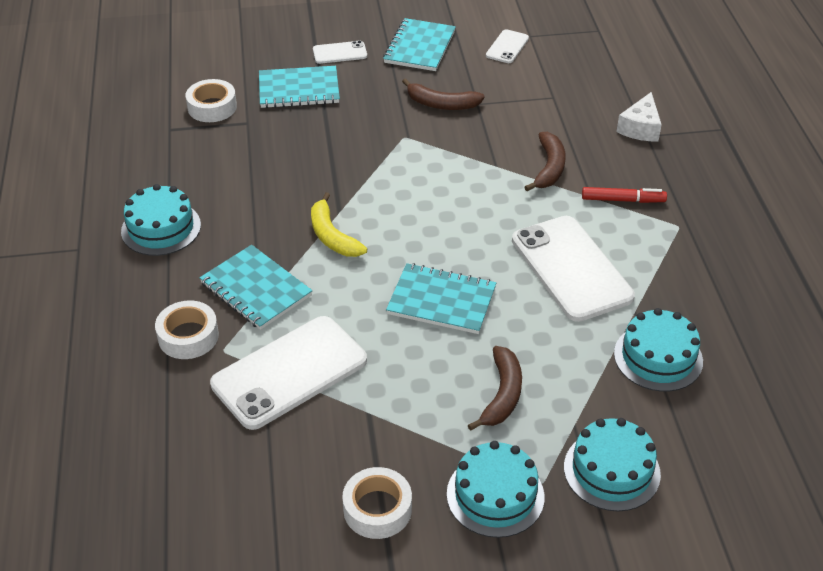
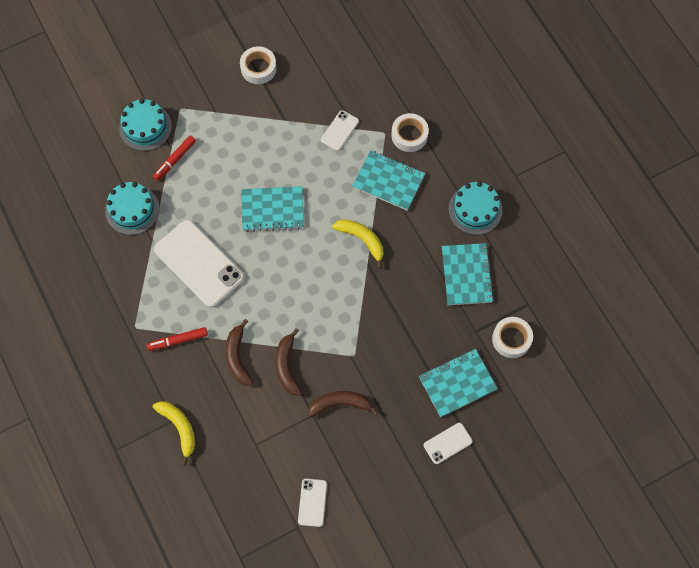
camera: 160 degrees right, 25 degrees up
(289, 372) = (339, 130): white phone -> white phone, size x0.48
(419, 47) = (385, 475): turquoise notebook -> turquoise notebook (466, 275)
(495, 495) = (202, 94): turquoise cake -> none
(502, 395) = (216, 155): brown banana -> brown banana (287, 366)
(572, 406) = (175, 160): none -> red marker
(640, 128) = (179, 428): white cheese -> yellow banana

